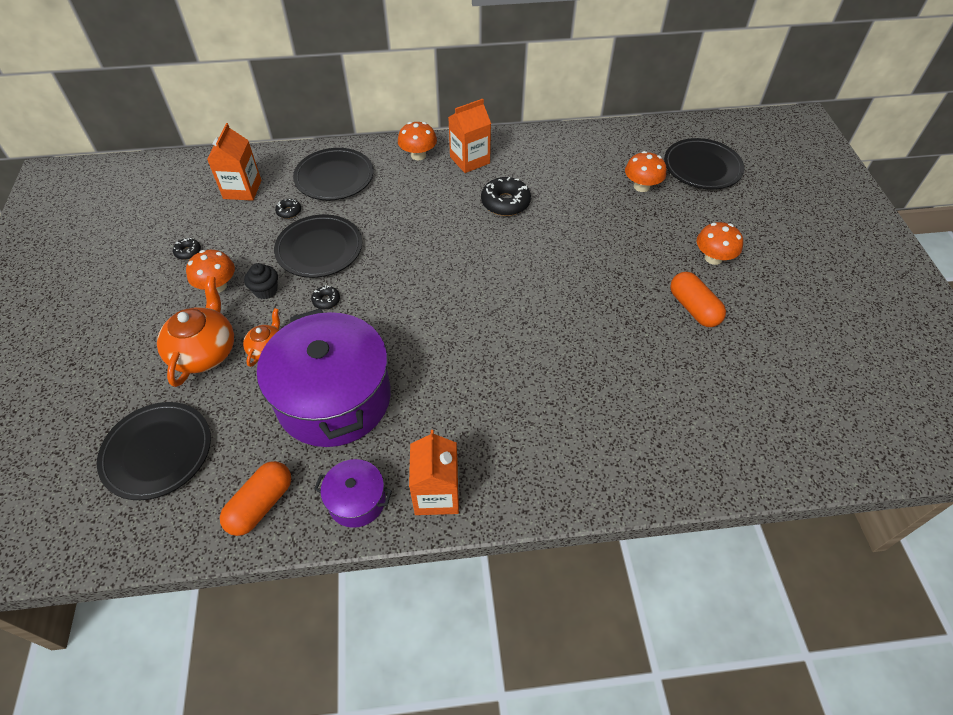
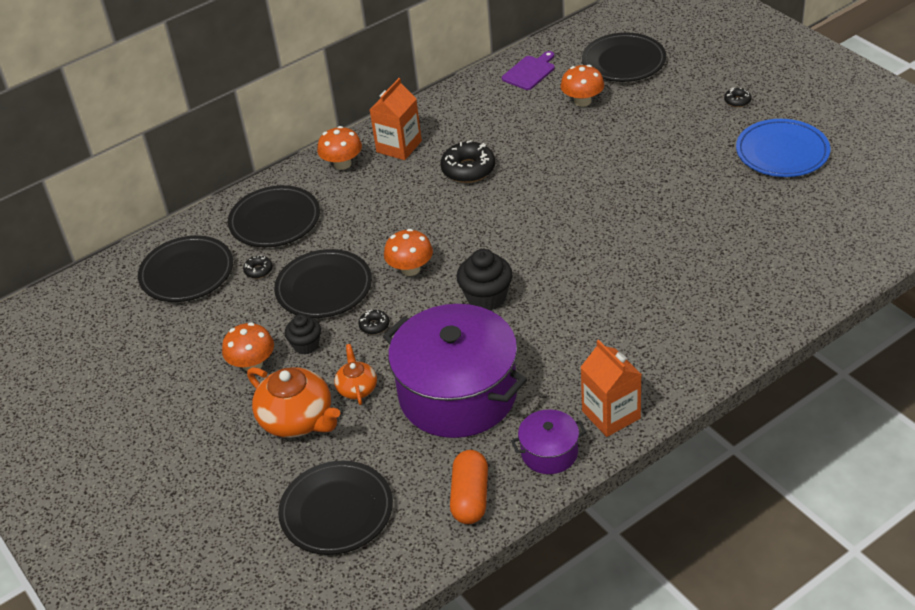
camera: 25 degrees left, 10 degrees down
(188, 252) = (189, 351): black donut -> black donut (737, 101)
(204, 351) = (297, 419): orange teapot -> orange teapot turned 150 degrees clockwise
(242, 189) = (187, 273): orange carton -> black plate
(428, 322) = (486, 298): none -> black cupcake
(618, 143) = (530, 72): none -> purple cutting board
(693, 308) = (706, 181): orange capsule -> none
(713, 258) = (692, 134): orange mushroom -> orange mushroom (410, 269)
(784, 314) = (782, 152): none -> blue plate

